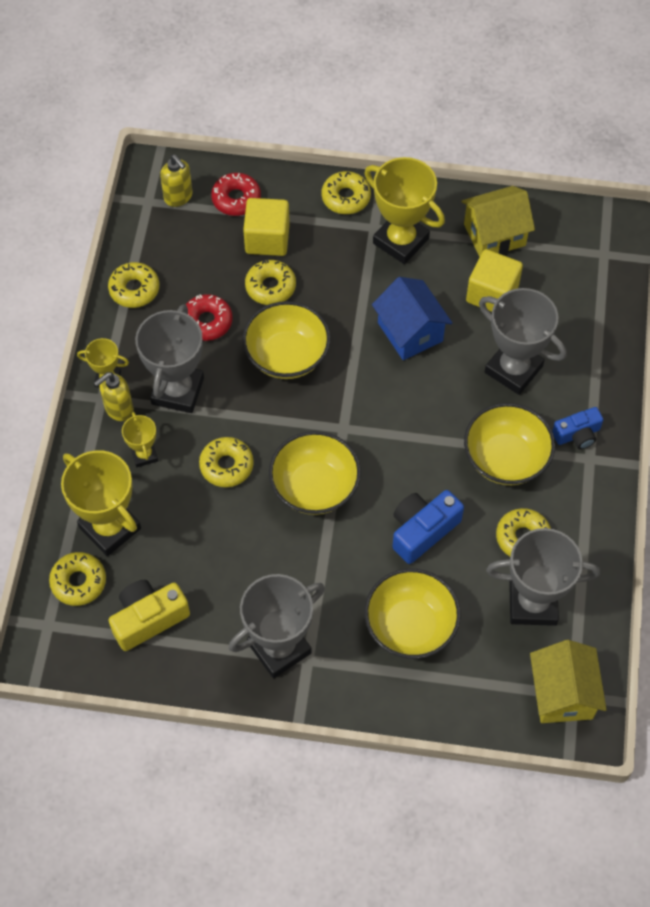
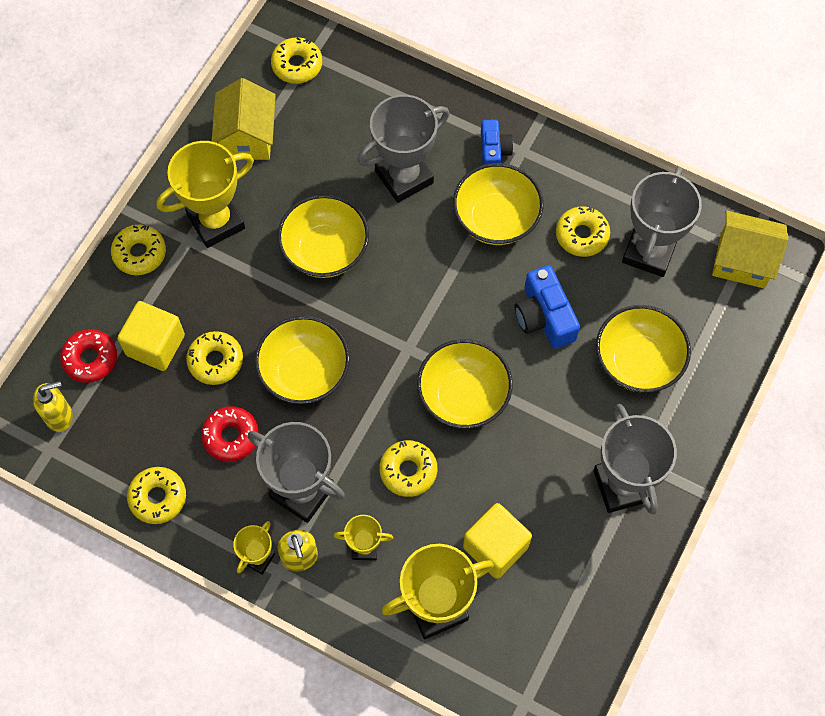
camera: 70 degrees left, 5 degrees up
(78, 582) = (487, 657): yellow donut -> yellow donut (297, 65)
(148, 618) = (551, 599): yellow camera -> none
(410, 332) = (325, 251): blue house -> yellow bowl
(492, 294) = (313, 164): yellow cube -> yellow cube (495, 547)

